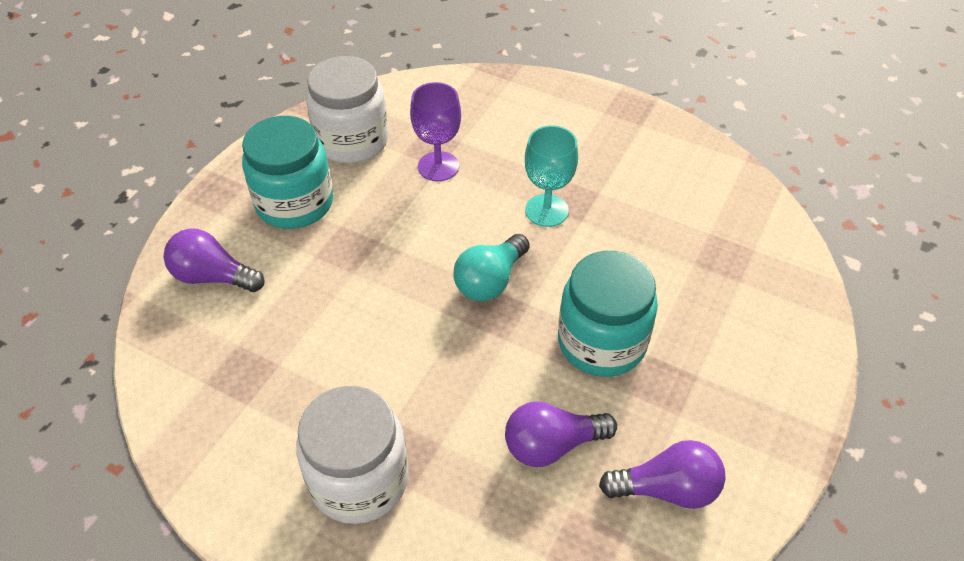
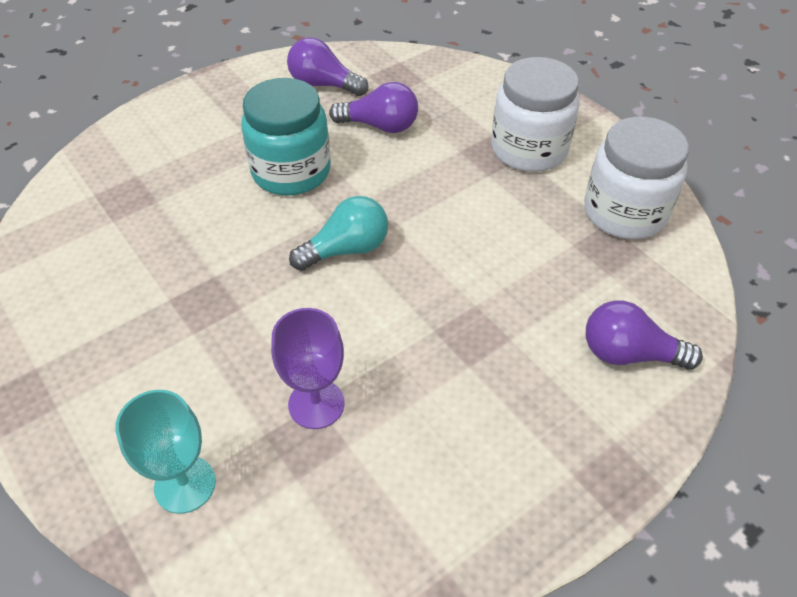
camera: 155 degrees left, 0 degrees up
(213, 277) = (629, 354): purple light bulb -> purple light bulb turned 150 degrees clockwise
(294, 203) = (515, 418): turquoise jar -> none
(352, 141) = (406, 496): white jar -> white jar (624, 212)
(546, 210) = (239, 299): turquoise goblet -> turquoise goblet (185, 484)

